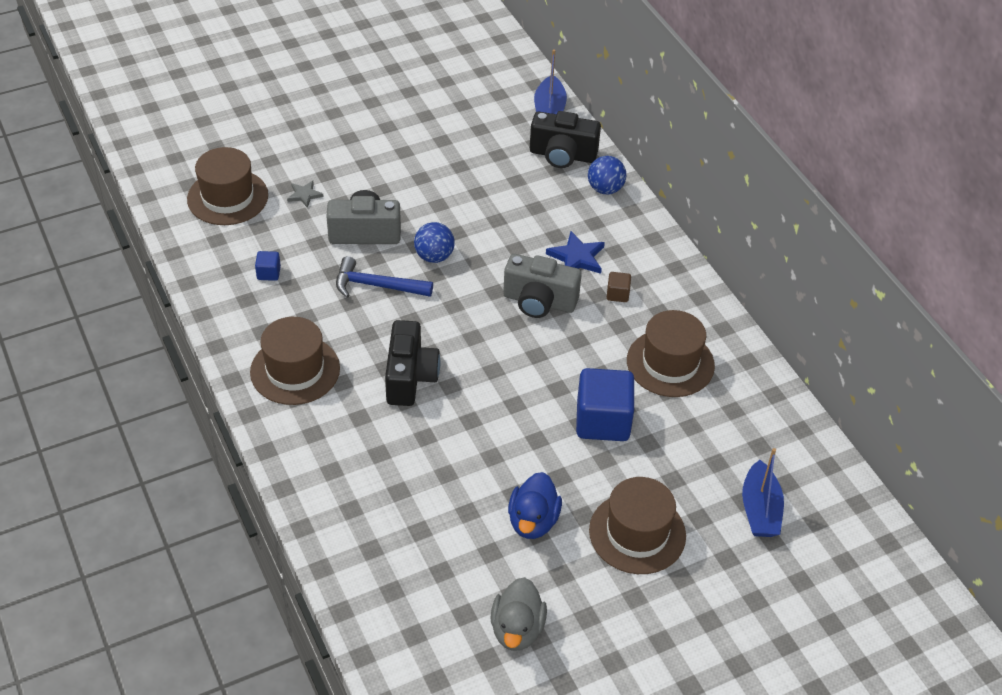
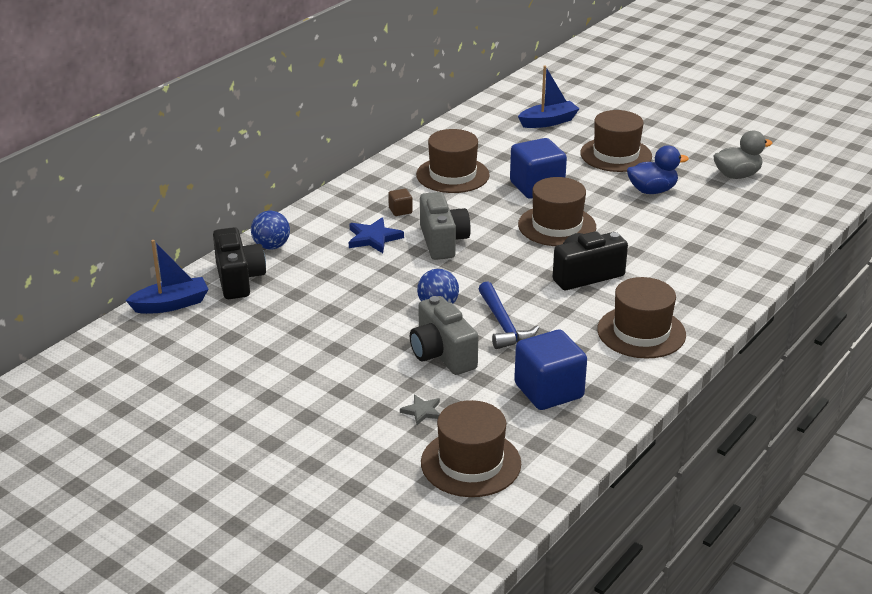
camera: 115 degrees left, 15 degrees down
(268, 273) = (548, 391): blue cube -> blue cube, size x2.25
(512, 399) = (557, 226): none -> brown hat

